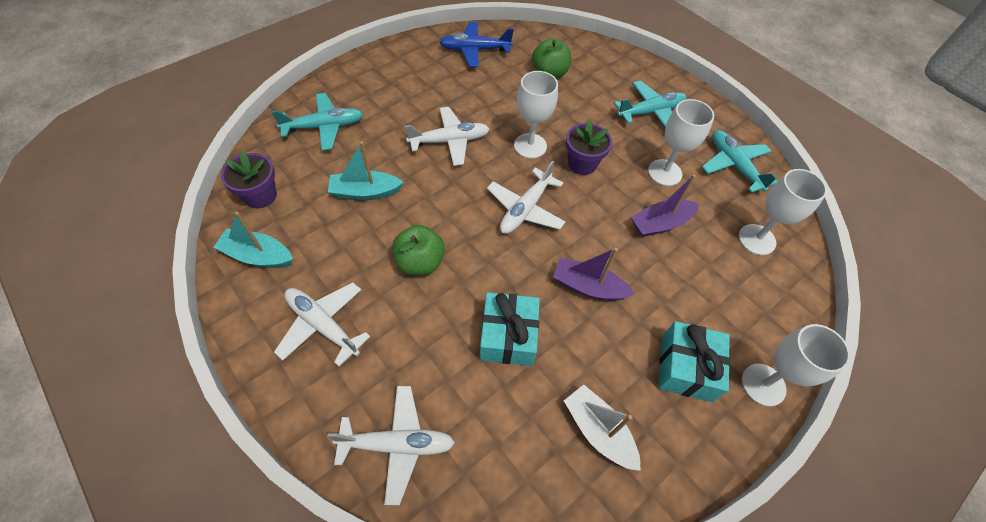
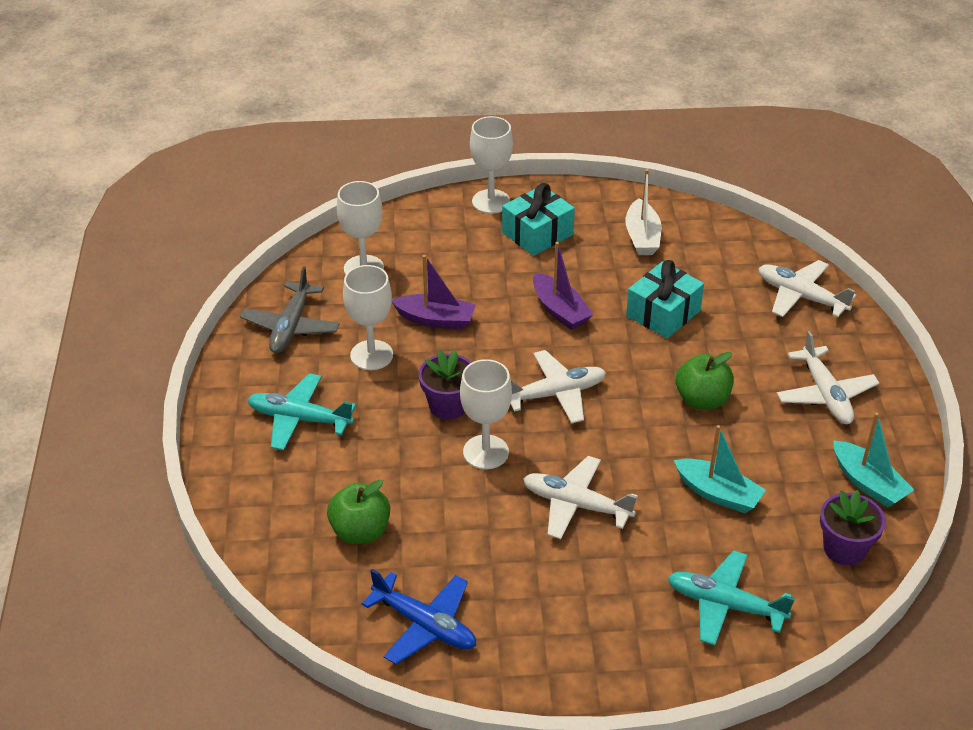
camera: 140 degrees left, 15 degrees down
(734, 165) = (291, 327): turquoise plane -> grey plane

